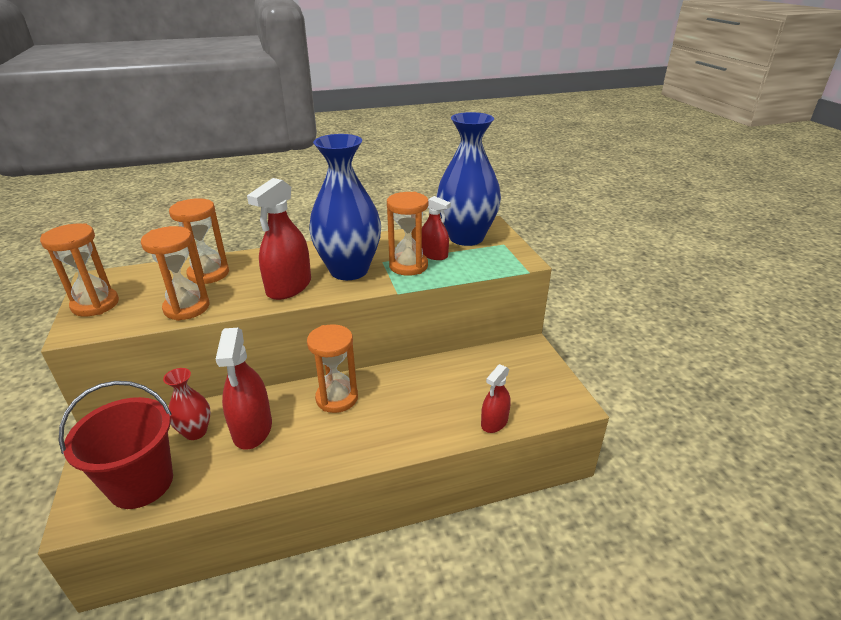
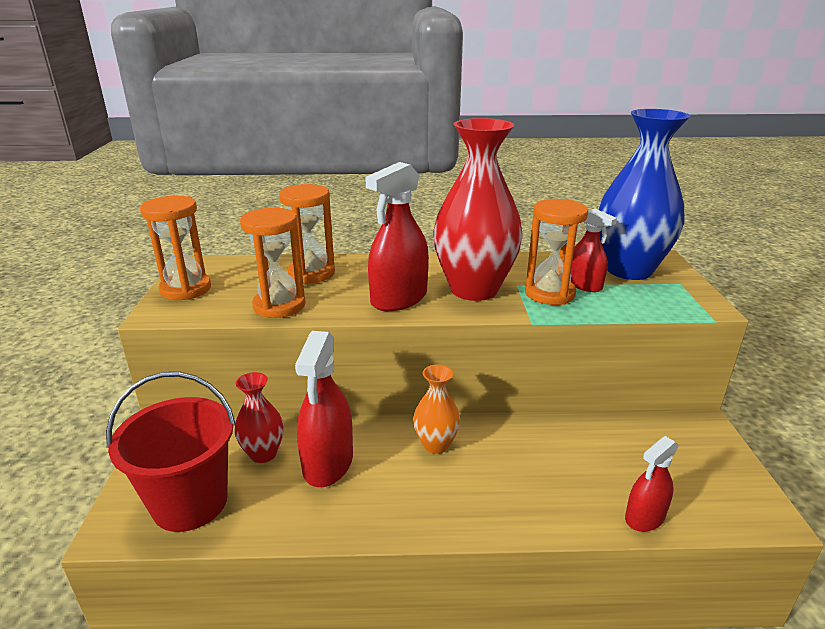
camera: 15 degrees right, 5 degrees down
(337, 398) = (436, 445): orange hourglass -> orange vase
(349, 270) = (474, 289): blue vase -> red vase

